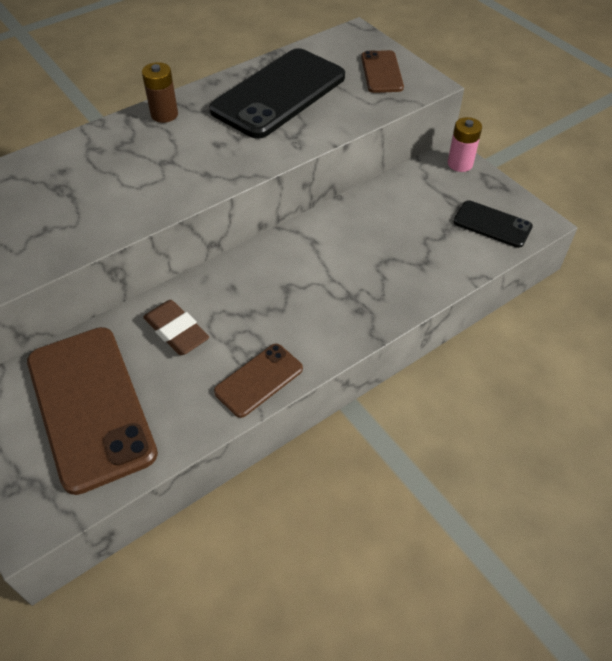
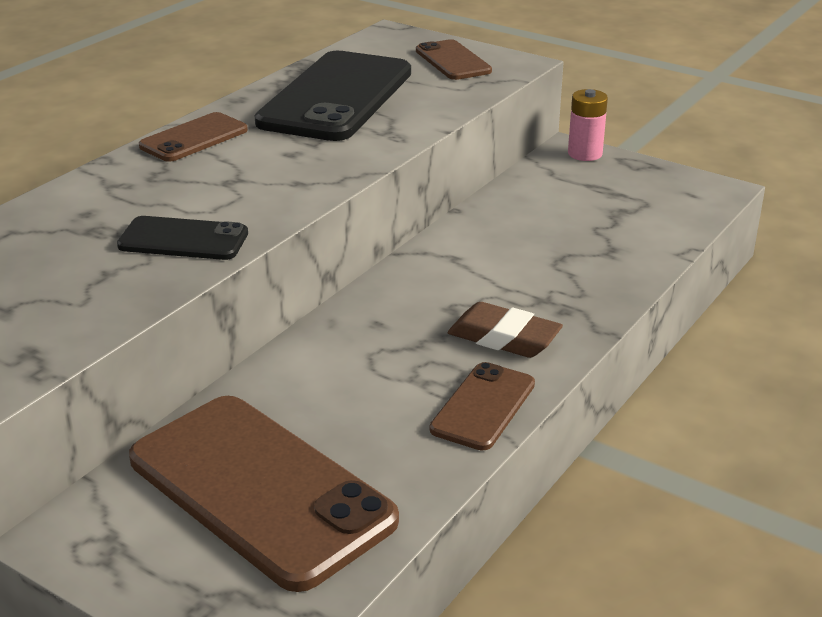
camera: 20 degrees left, 20 degrees down
(164, 114) = (194, 138): brown battery -> brown phone
(176, 331) = (331, 383): brown eraser -> brown eraser (504, 338)
(492, 224) = (666, 201): black phone -> black phone (183, 240)

